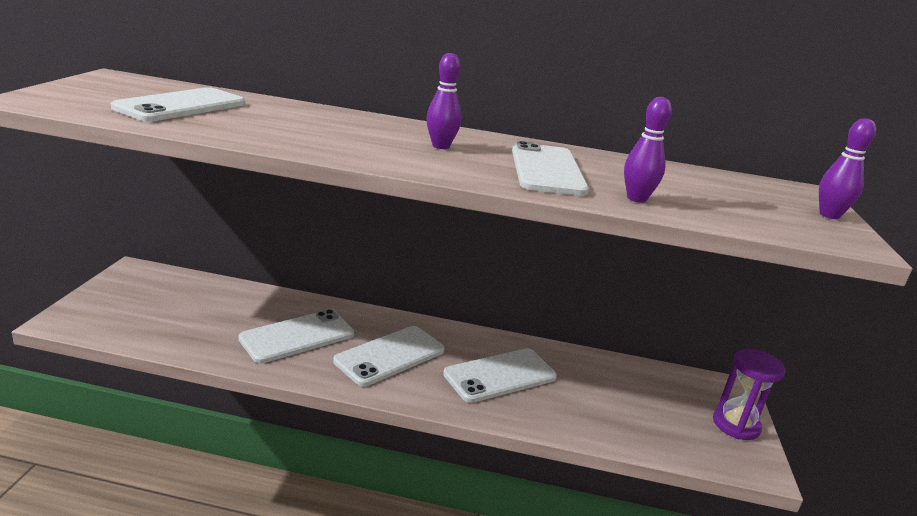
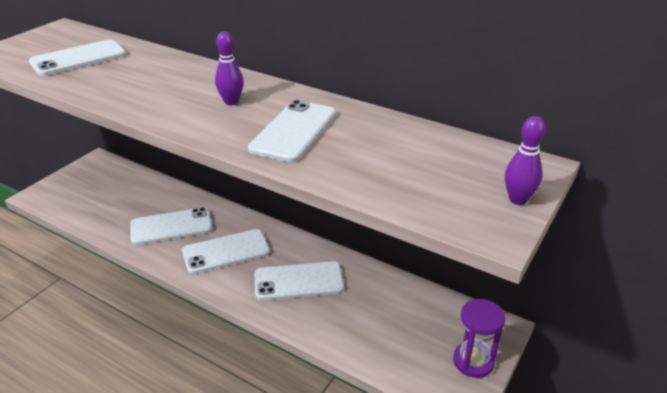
camera: 25 degrees right, 10 degrees up
(636, 199) = (336, 168): purple bowling pin -> none

